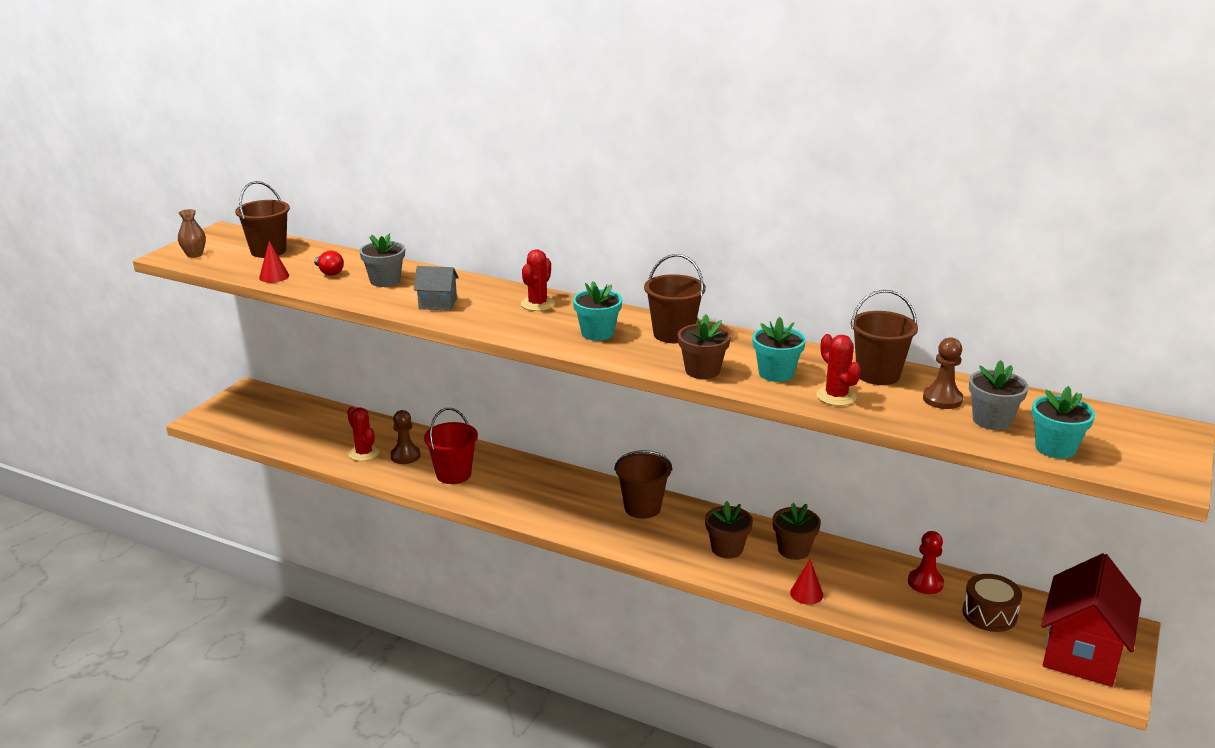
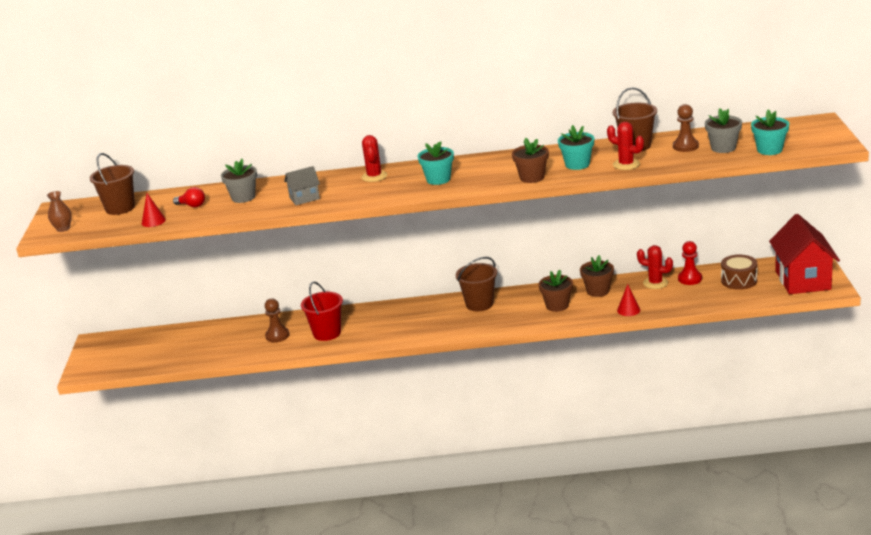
camera: 25 degrees left, 0 degrees up
(364, 453) = (243, 345): red cactus -> red cactus (655, 283)
(673, 334) = (487, 164): brown bucket -> none

